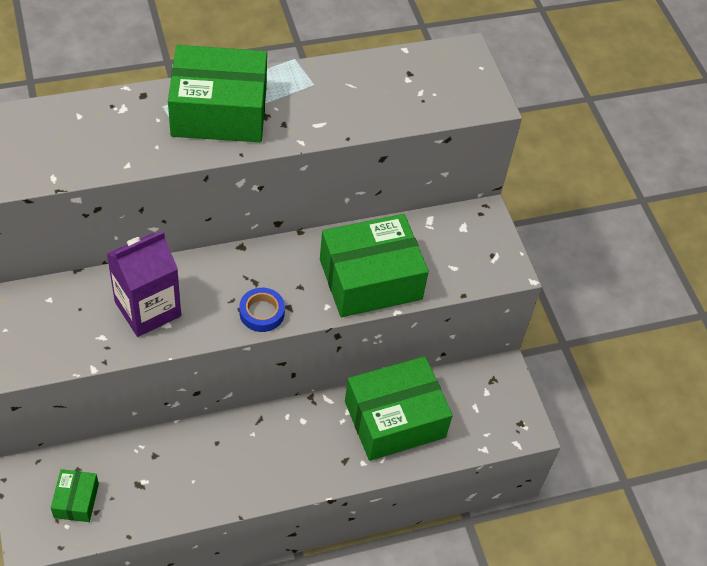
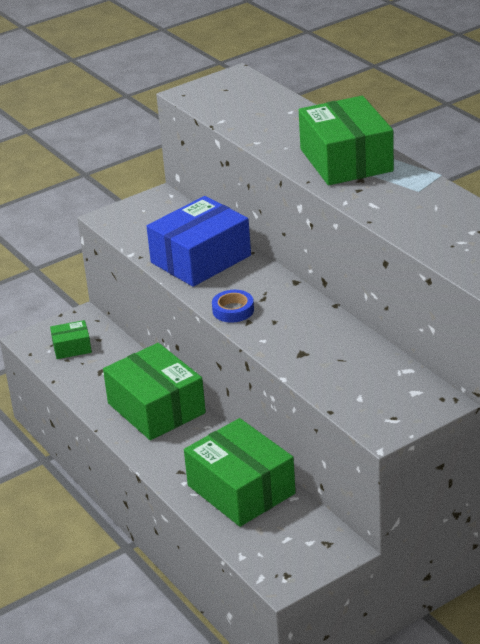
camera: 80 degrees right, 20 degrees down
(148, 309) = (201, 259): purple carton -> blue box
(370, 279) = (309, 355): green box -> green box (156, 408)

